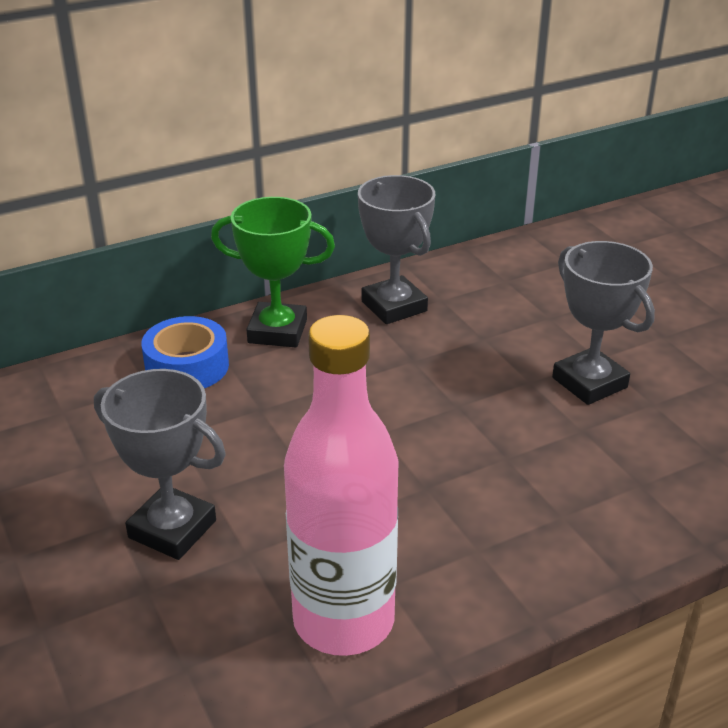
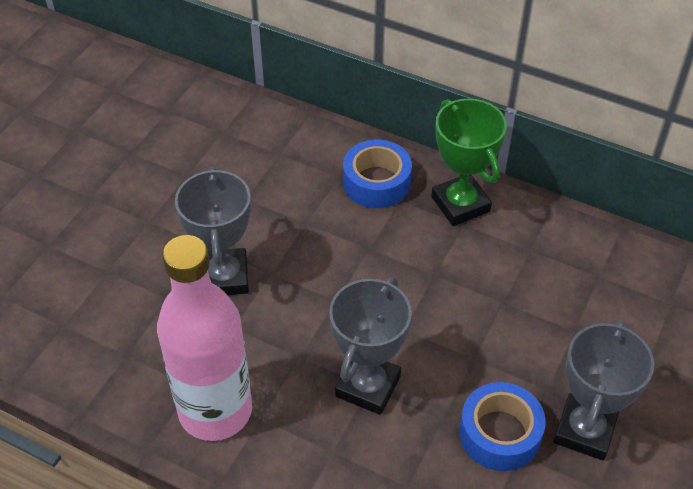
camera: 55 degrees right, 15 degrees up
(394, 306) = (559, 252): grey trophy -> grey trophy (368, 386)
(552, 431) = (499, 434): none -> blue tape

